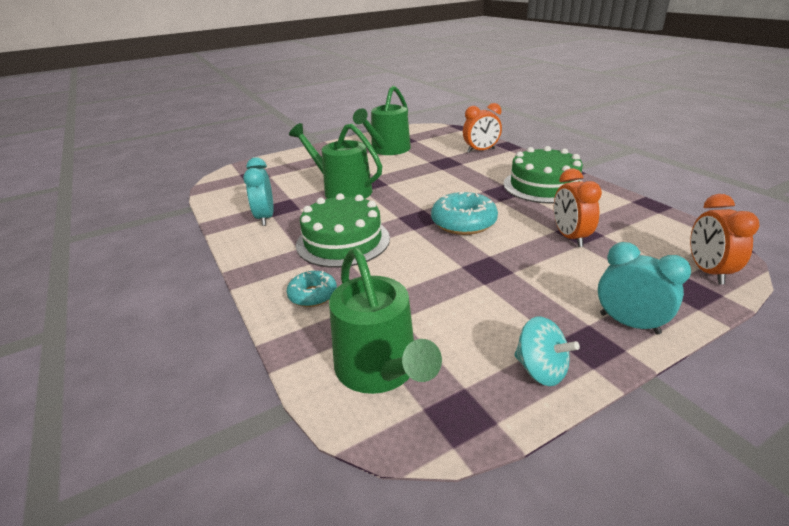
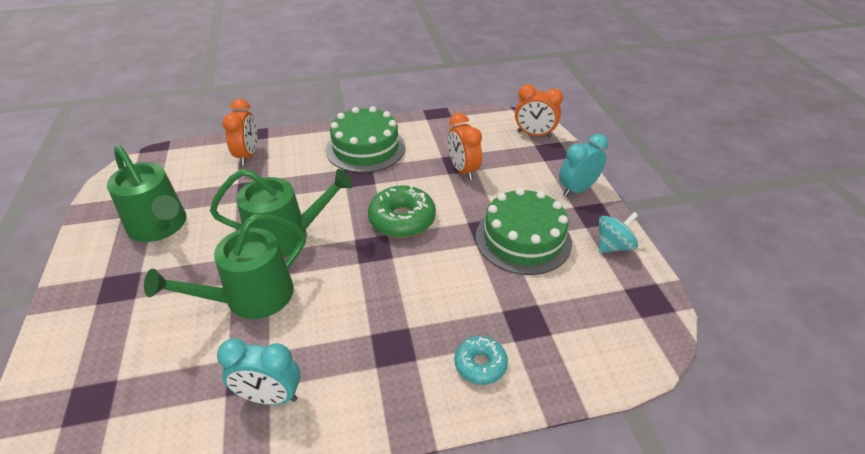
camera: 75 degrees left, 10 degrees up
(343, 241) = (384, 320): green cake -> green cake (523, 239)
(380, 369) = (599, 333): green watering can -> green watering can (286, 237)
(463, 222) = (402, 219): turquoise donut -> green donut
(570, 237) = (463, 170): orange clock -> orange clock turned 60 degrees clockwise

